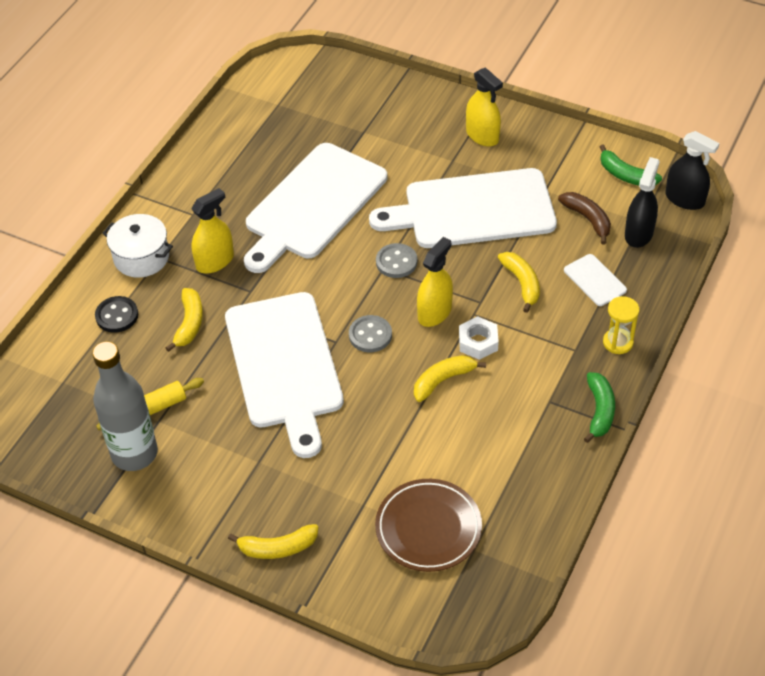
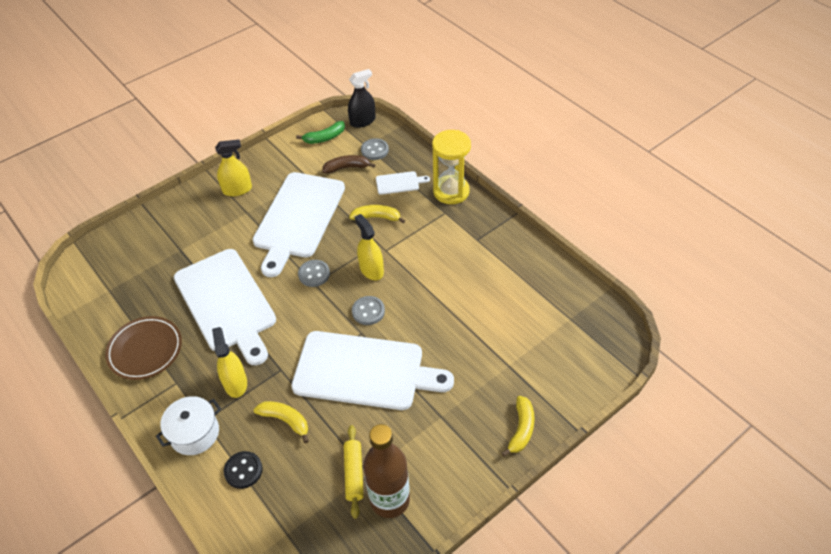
camera: 65 degrees left, 0 degrees up
(134, 453) = (390, 500): grey bottle -> brown bottle
(428, 528) = (544, 336): brown plate -> brown plate (145, 350)
(443, 380) = (430, 286): yellow banana -> none
(478, 342) = (410, 256): white nut -> none
(599, 411) = (497, 219): green banana -> none
(618, 342) = (451, 191): yellow hourglass -> yellow hourglass, size x1.80
(638, 234) = (374, 150): black spray bottle -> grey button

